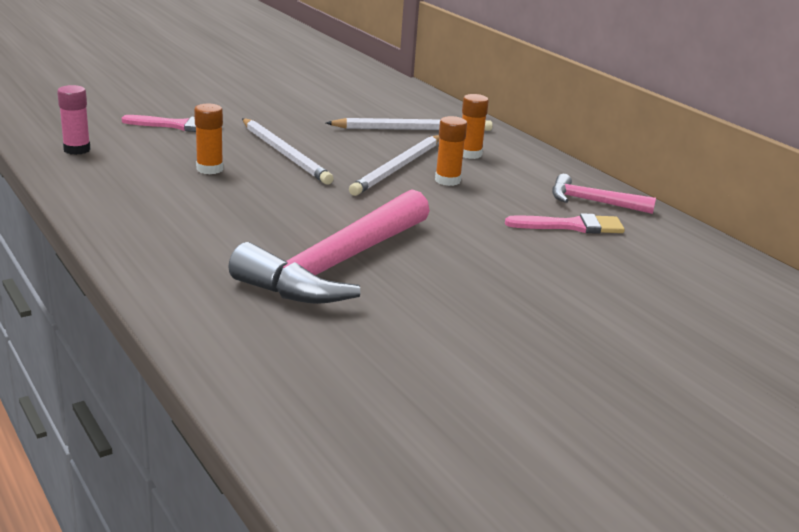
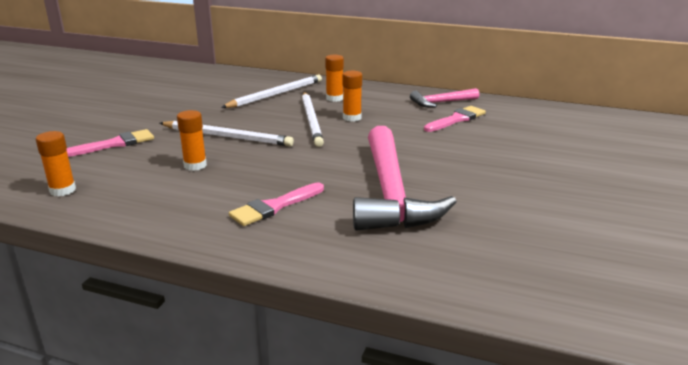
camera: 35 degrees left, 0 degrees up
(77, 150) = (63, 190): pink glue stick -> orange glue stick
(209, 230) = (274, 206): none -> pink brush

